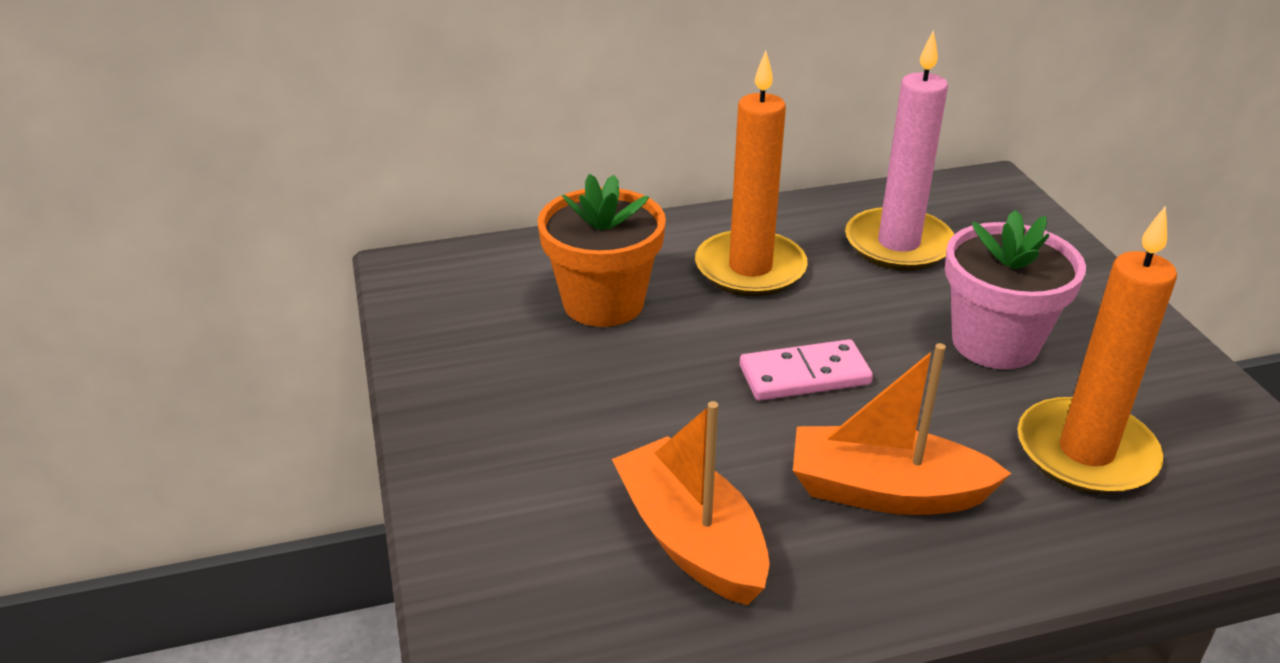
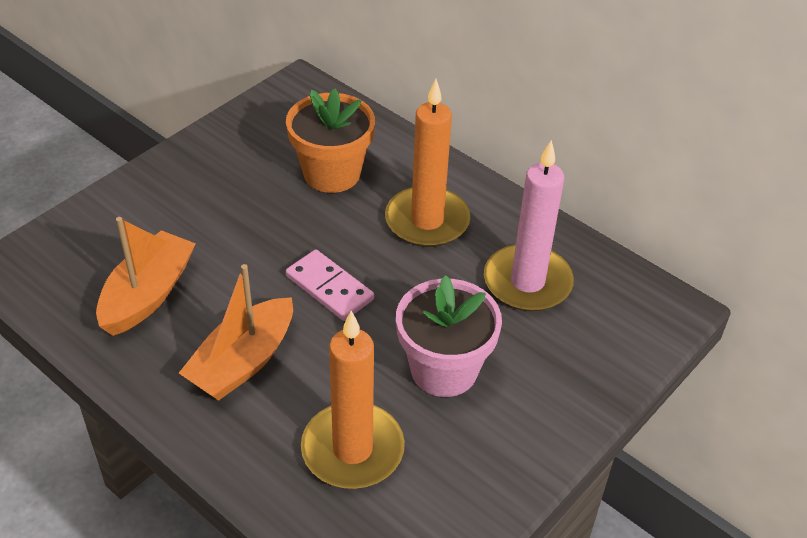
camera: 55 degrees right, 10 degrees up
(885, 491) = (243, 362): orange boat -> orange boat turned 120 degrees counterclockwise

